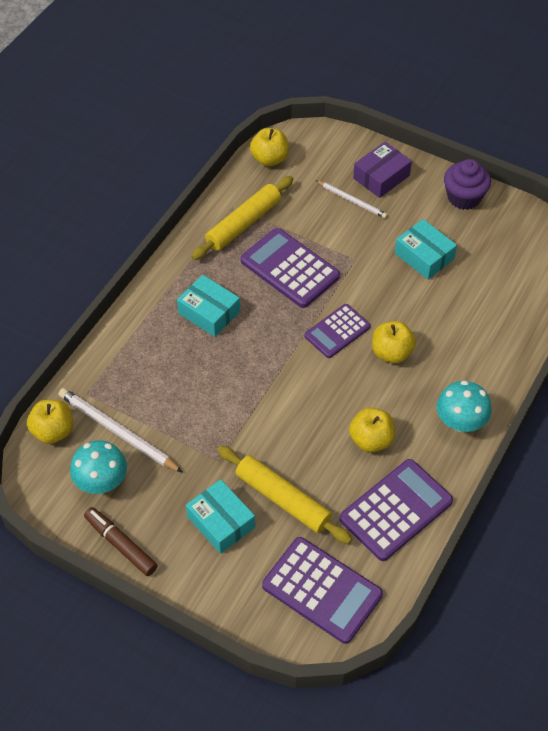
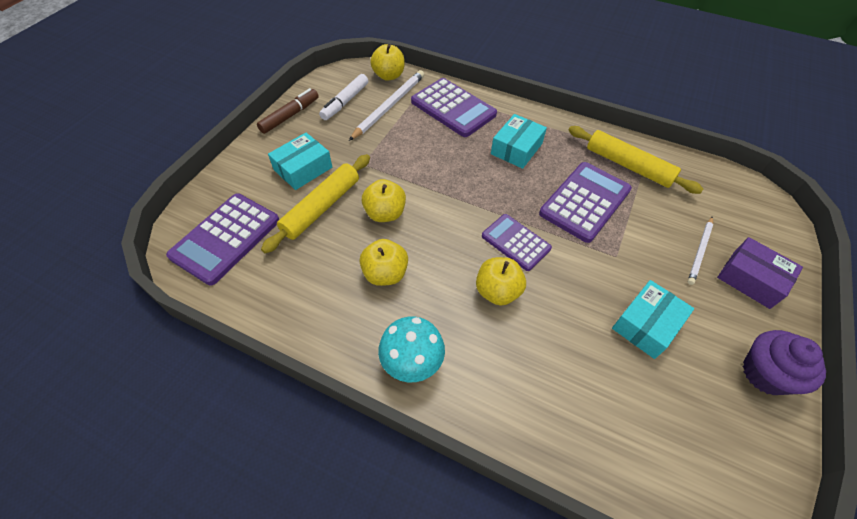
camera: 85 degrees right, 0 degrees up
(101, 481) = (345, 102): turquoise mushroom -> white marker
(269, 159) = (722, 180): yellow apple -> yellow apple (385, 213)
(396, 510) = (302, 296): purple calculator -> purple calculator (453, 108)

